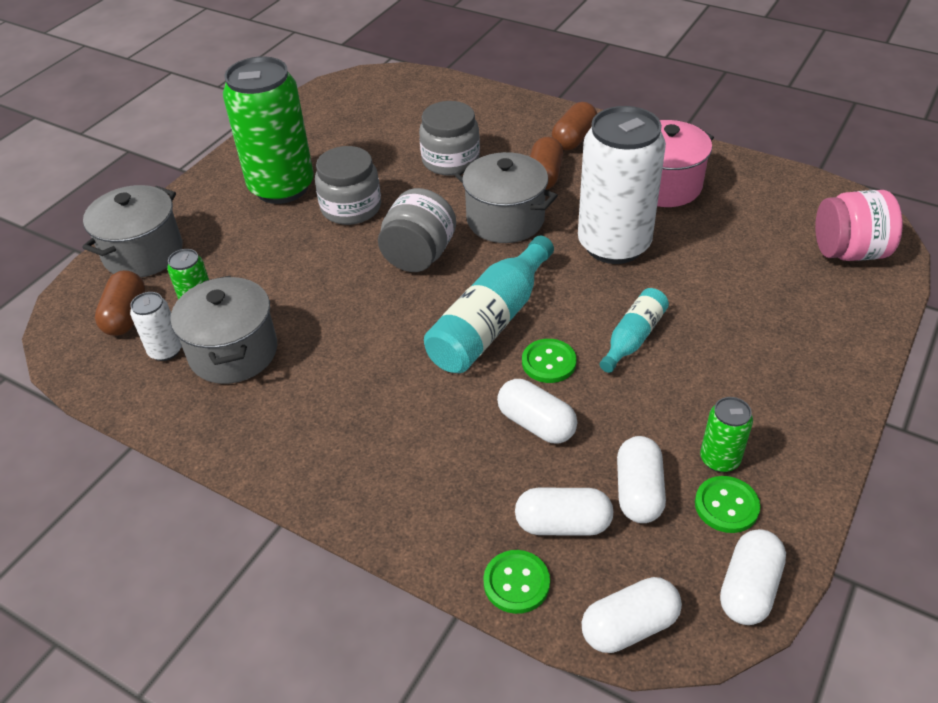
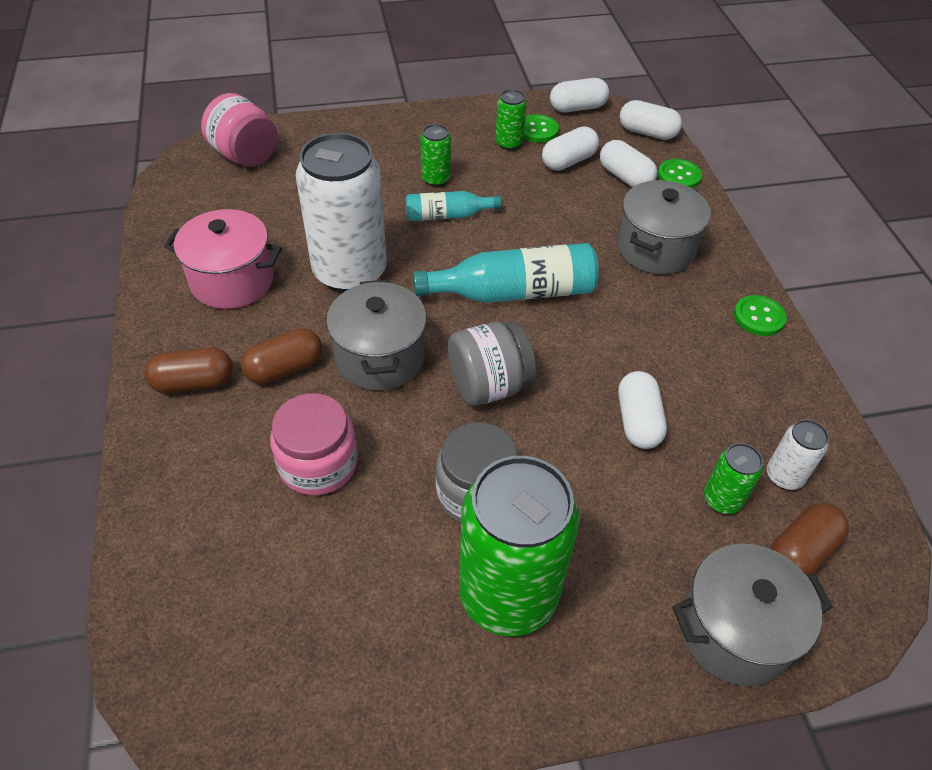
camera: 135 degrees left, 5 degrees up
(233, 352) = (726, 425): grey pot -> grey pot (655, 248)
(450, 160) = (318, 464): grey jar -> pink jar
(536, 424) = (574, 221): white capsule -> white capsule (638, 421)
(548, 362) = (517, 242): green button -> green button (759, 317)
(700, 360) = (436, 179): none -> green can

